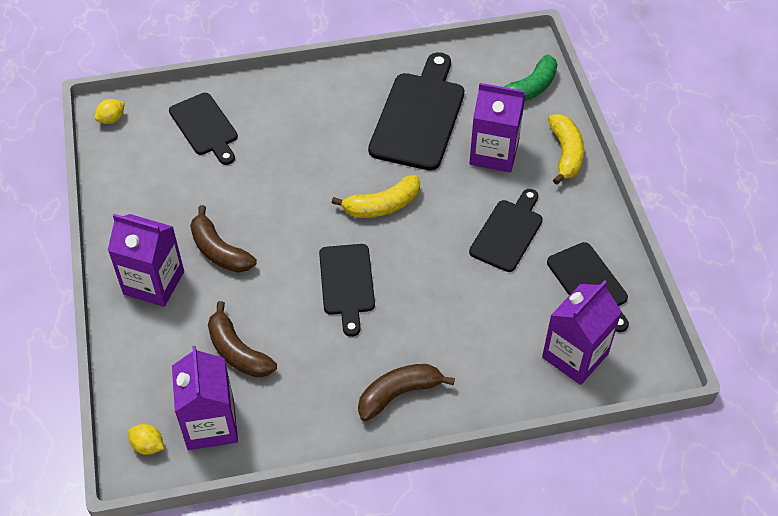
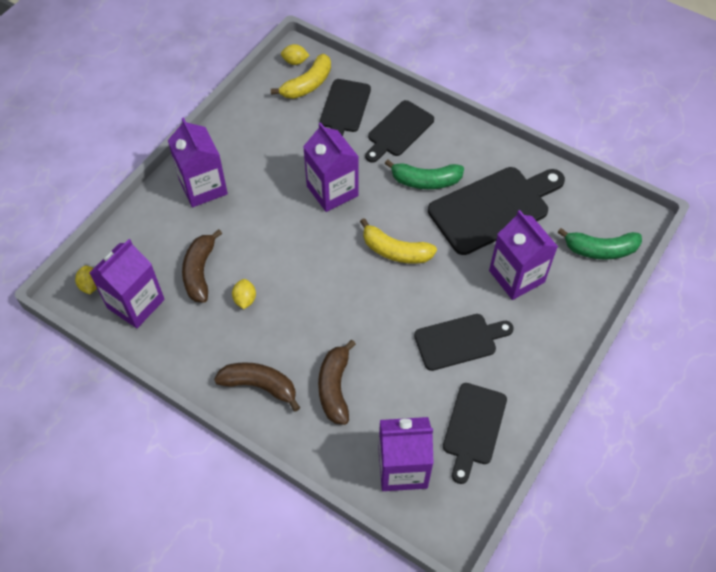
camera: 45 degrees right, 5 degrees up
(219, 251) = (261, 198): brown banana -> brown banana (335, 387)
(274, 199) = (332, 191): none -> purple carton
(304, 340) = (245, 299): none -> yellow lemon
(342, 135) = (425, 181): none -> green banana
(347, 283) = (312, 285): black cutting board -> black cutting board (398, 131)
(565, 154) = (570, 319): yellow banana -> yellow banana (307, 84)

